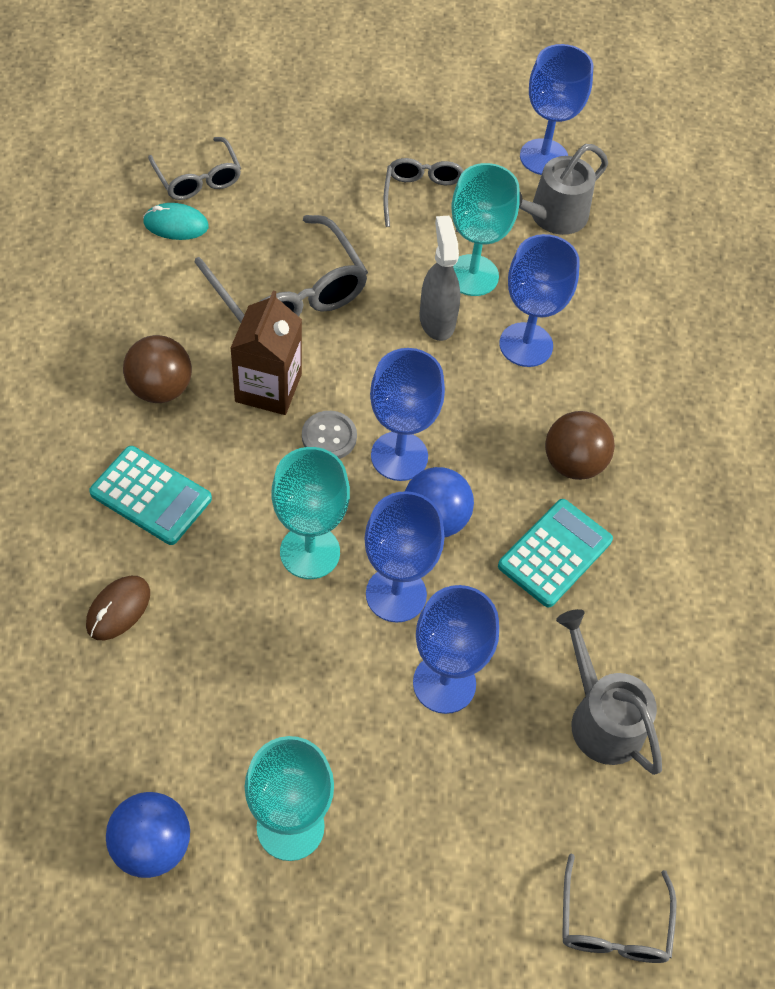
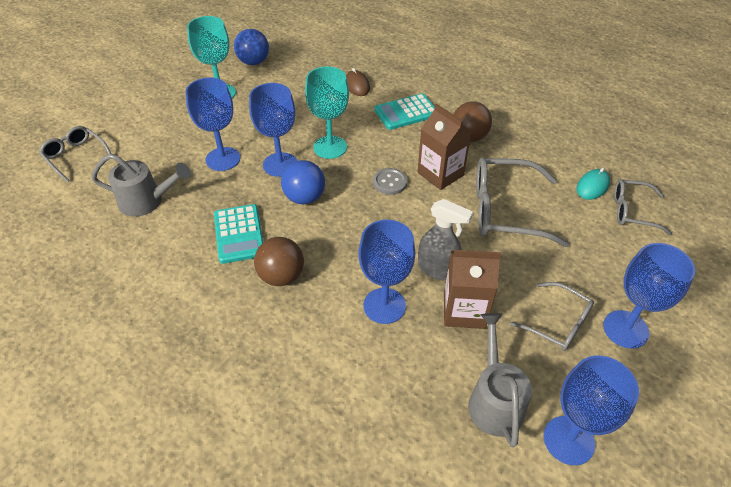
camera: 130 degrees right, 10 degrees down
(399, 456) = (354, 203): blue goblet -> blue goblet (625, 329)
(472, 275) = (464, 310): turquoise goblet -> brown carton

